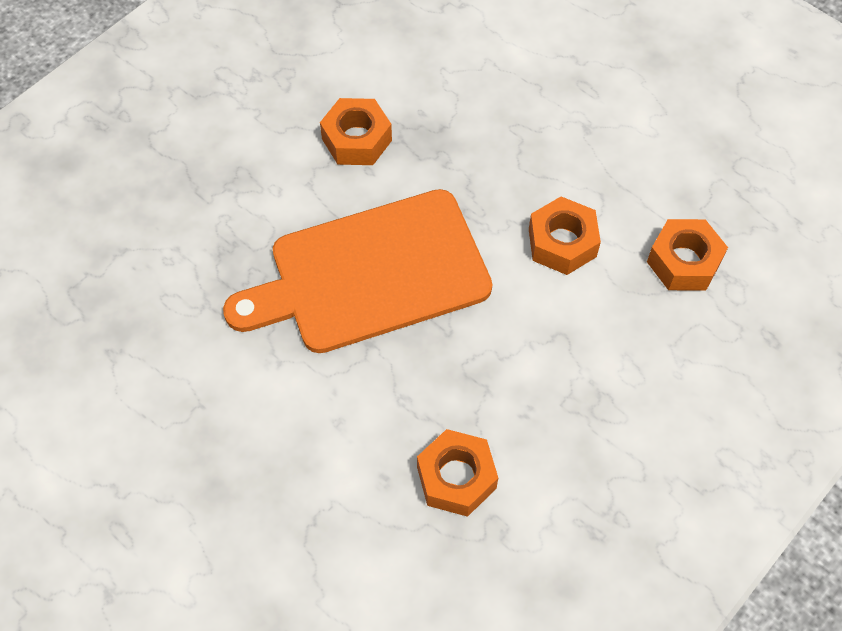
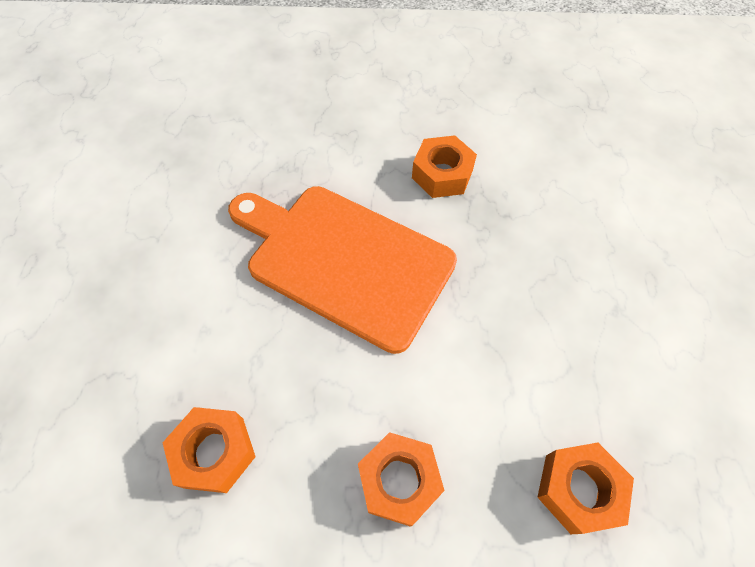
camera: 50 degrees right, 0 degrees up
(562, 243) = (496, 371): orange nut -> orange nut (399, 480)

